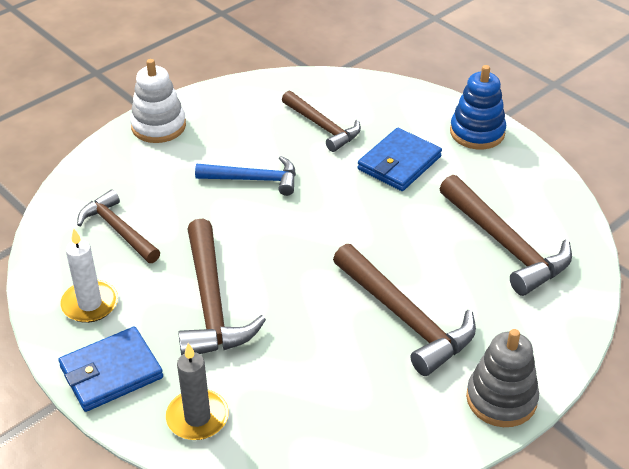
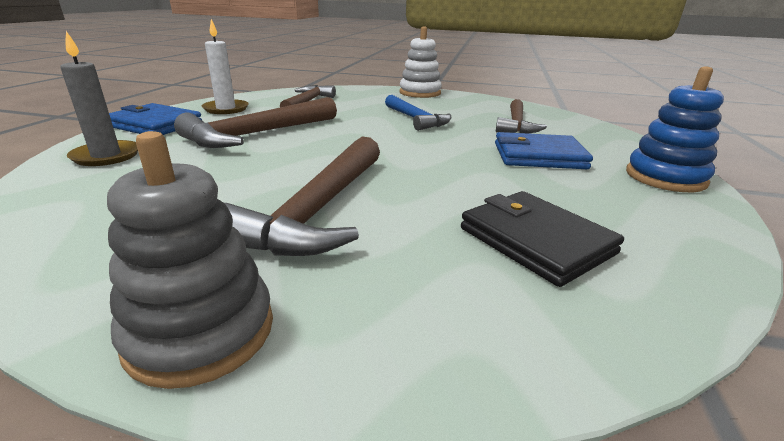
camera: 55 degrees right, 15 degrees down
(505, 245) = (536, 241): brown hammer -> black wallet

